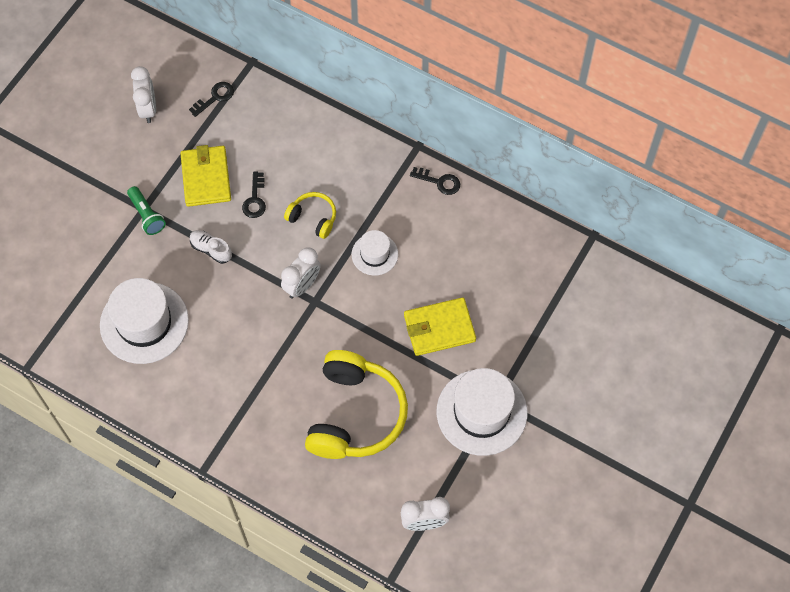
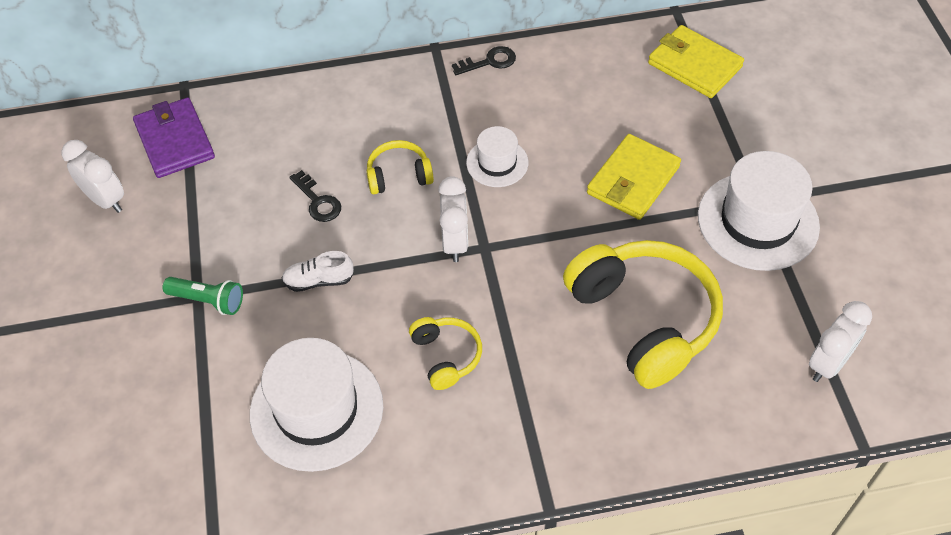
camera: 40 degrees left, 10 degrees down
(206, 178) = (241, 218): yellow wallet -> yellow wallet (694, 65)
(215, 97) = (175, 141): black key -> purple wallet
(233, 347) = (446, 356): none -> yellow headphones

